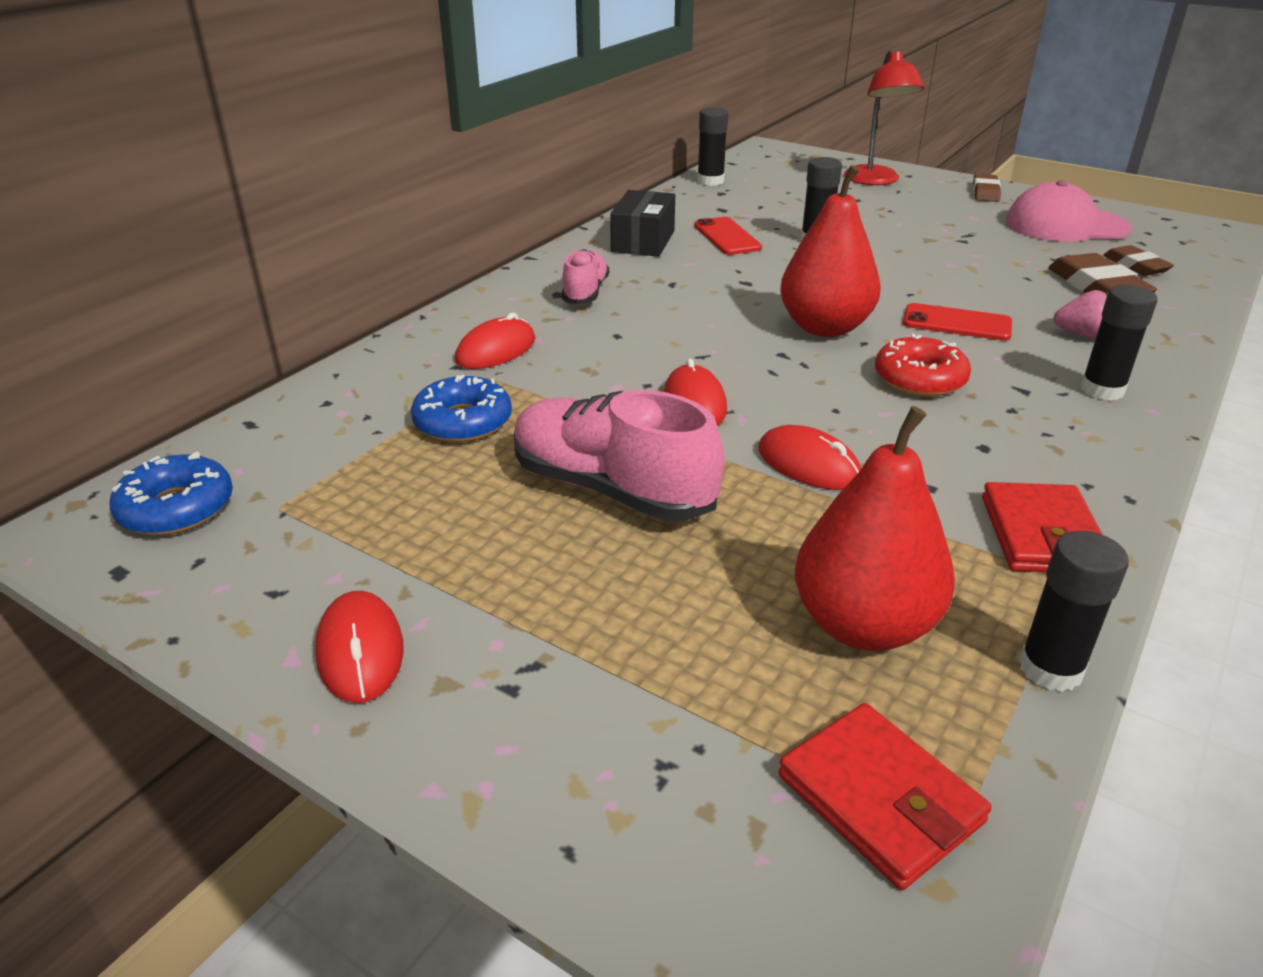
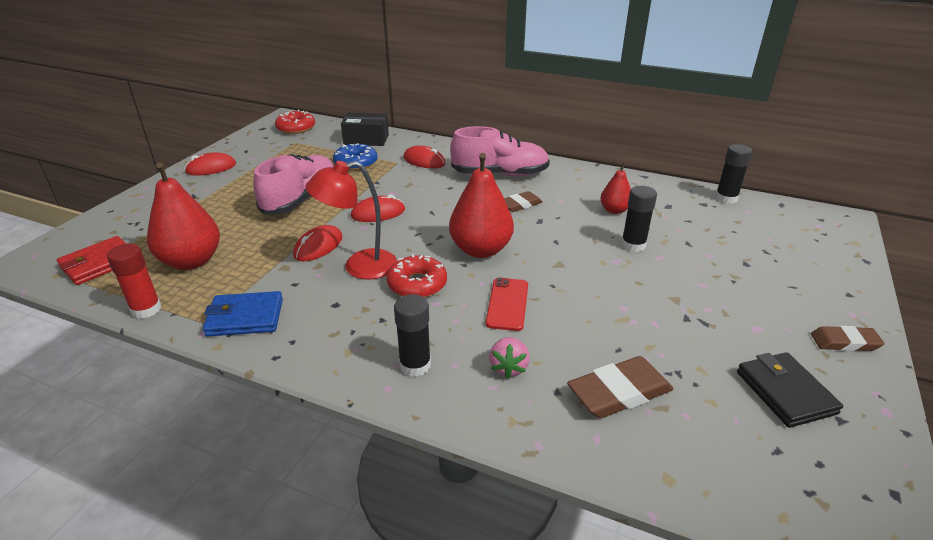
camera: 80 degrees right, 0 degrees up
(177, 508) = (296, 128): blue donut -> red donut
(585, 292) = (500, 174): pink shoe -> pink shoe, size x1.75
(643, 241) = (586, 183): black box -> black box (366, 139)
(727, 237) = (614, 210): red phone -> red pear
(875, 181) = (809, 274): red lamp -> red lamp (359, 266)
(1042, 535) = (245, 317): red wallet -> blue wallet
(1050, 668) = (146, 309): black glue stick -> red glue stick
(1066, 225) = (785, 392): pink cap -> black wallet
(1136, 265) = (696, 431): brown eraser -> brown eraser (520, 204)

